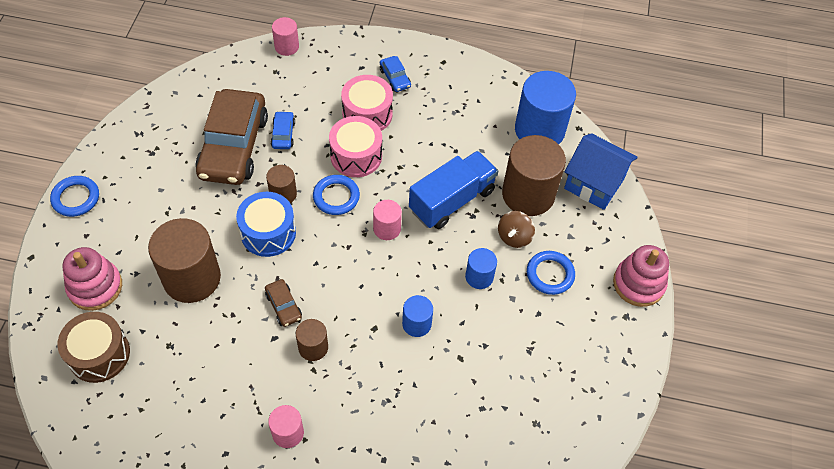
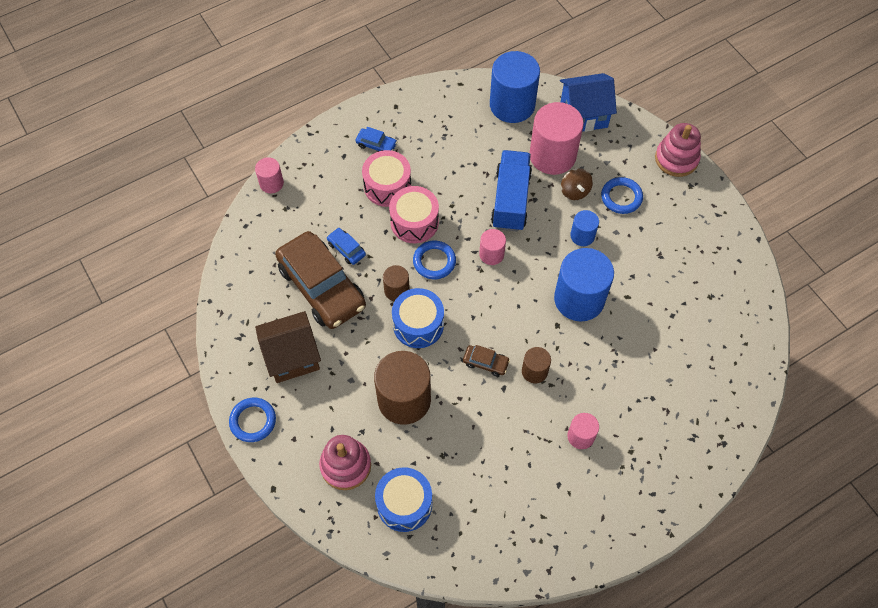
camera: 40 degrees left, 5 degrees up
(99, 354) = (404, 504): brown drum -> blue drum
(154, 177) = (292, 356): none -> brown house
(416, 324) = (579, 299): blue cylinder -> blue cylinder, size x1.99
(528, 194) = (552, 155): brown cylinder -> pink cylinder

